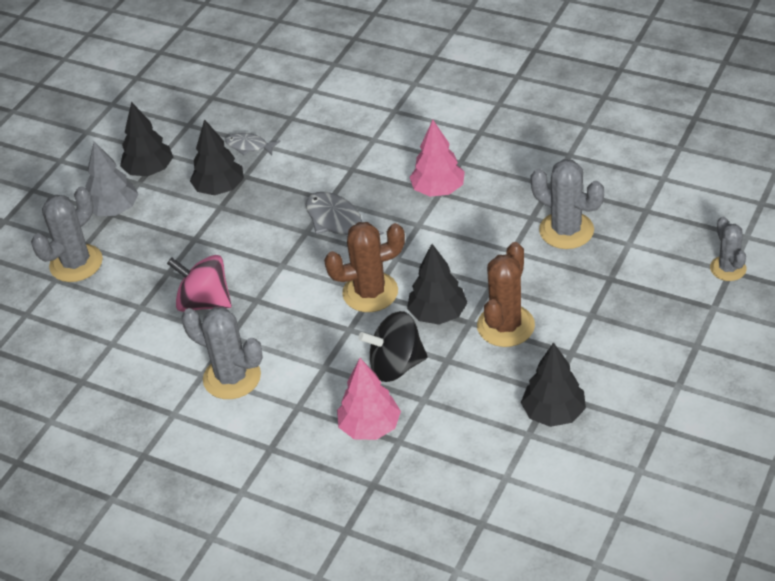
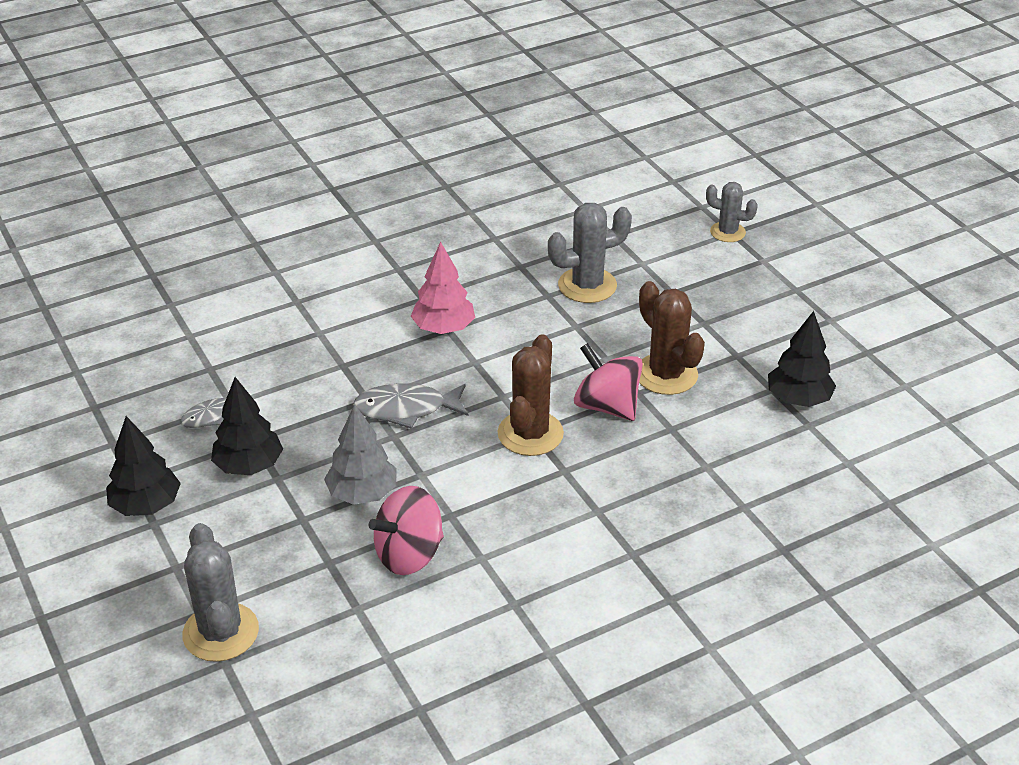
camera: 60 degrees left, 5 degrees down
(114, 210) = (172, 562): grey tree -> grey tree (362, 493)
(232, 377) = (543, 583): grey cactus -> none
(370, 427) = (708, 517): pink tree -> none
(396, 365) = (645, 463): black spinning top -> none
(438, 314) = (607, 406): black tree -> pink spinning top

